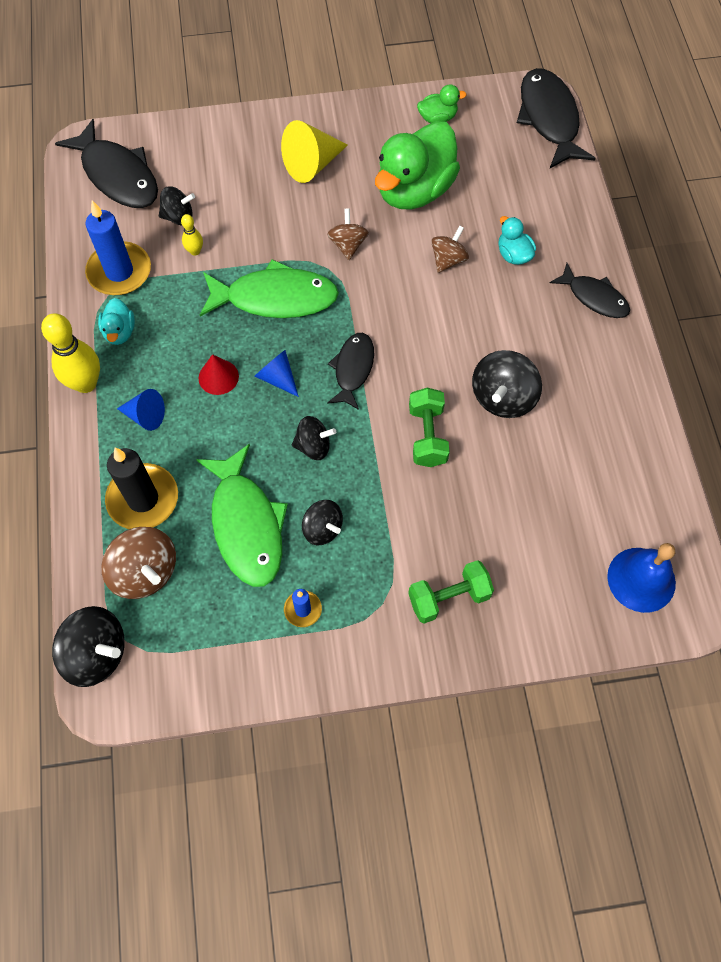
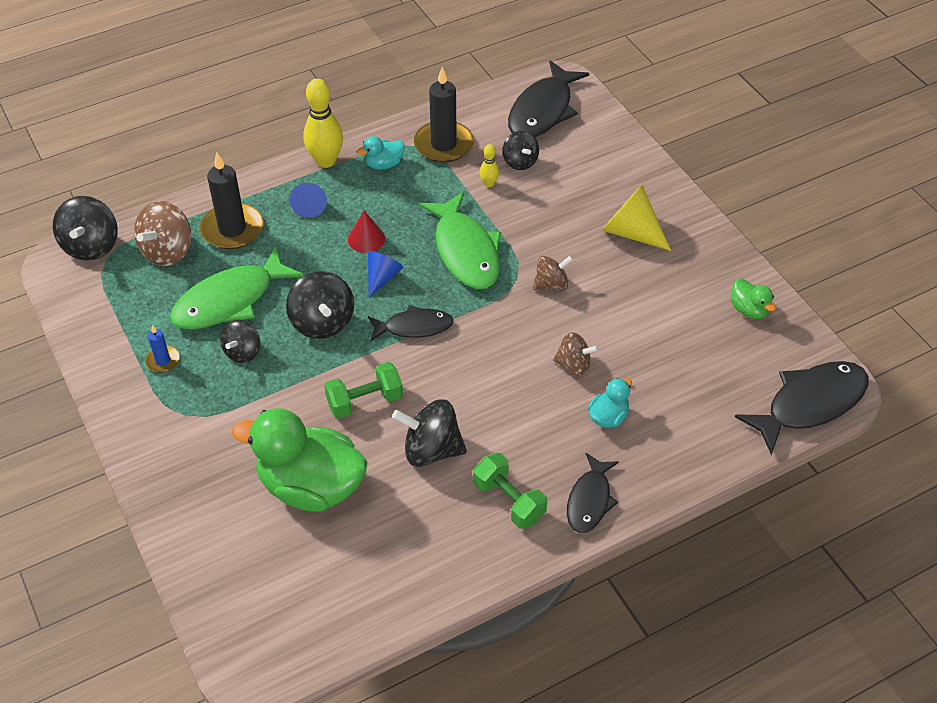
camera: 70 degrees right, 15 degrees down
(119, 272) = (443, 144): blue candle -> black candle
(313, 446) = (322, 322): black spinning top -> black spinning top, size x1.57
(414, 190) = (644, 316): green duck -> green duck (311, 486)
(449, 597) = (203, 461): green dumbbell -> green dumbbell (509, 501)
(641, 579) = (268, 616): blue bell -> none

